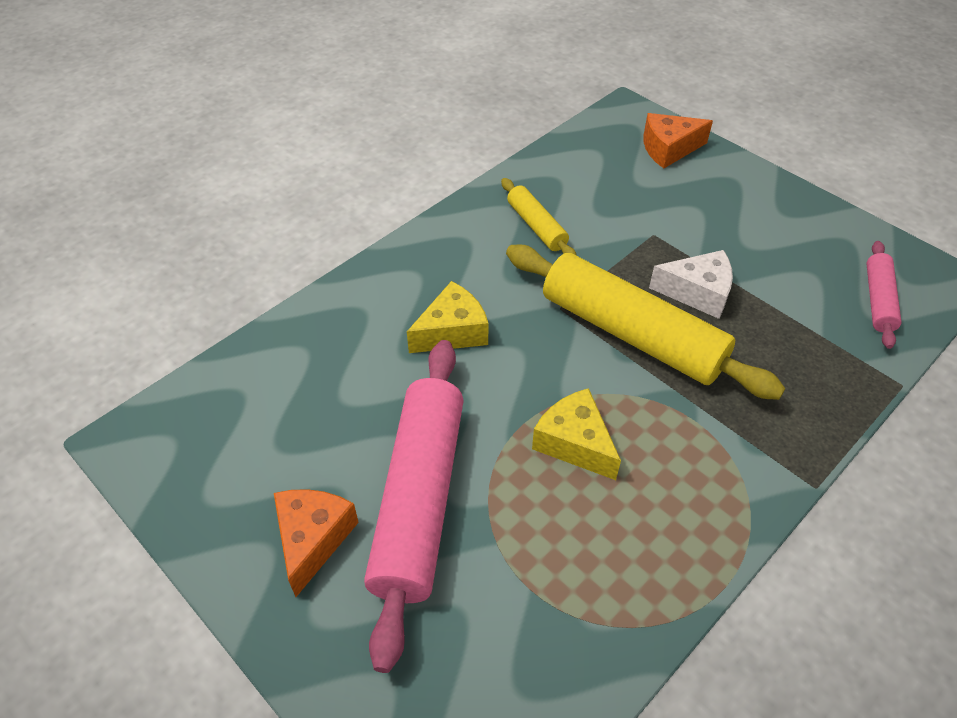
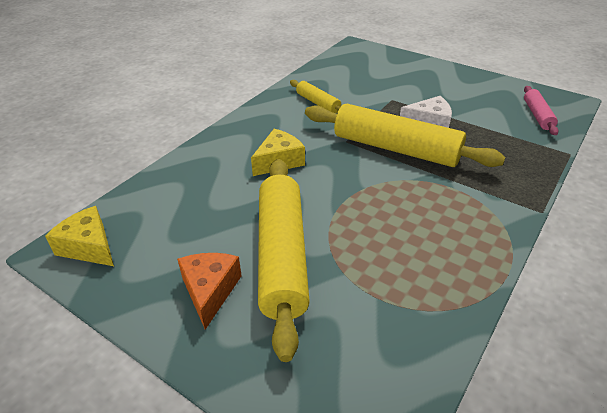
camera: 10 degrees left, 10 degrees down
(420, 499) = (282, 256): pink rolling pin -> yellow rolling pin
(574, 443) = (379, 209): yellow cheese -> yellow cheese (89, 247)
(669, 149) = (386, 60): orange cheese -> none

